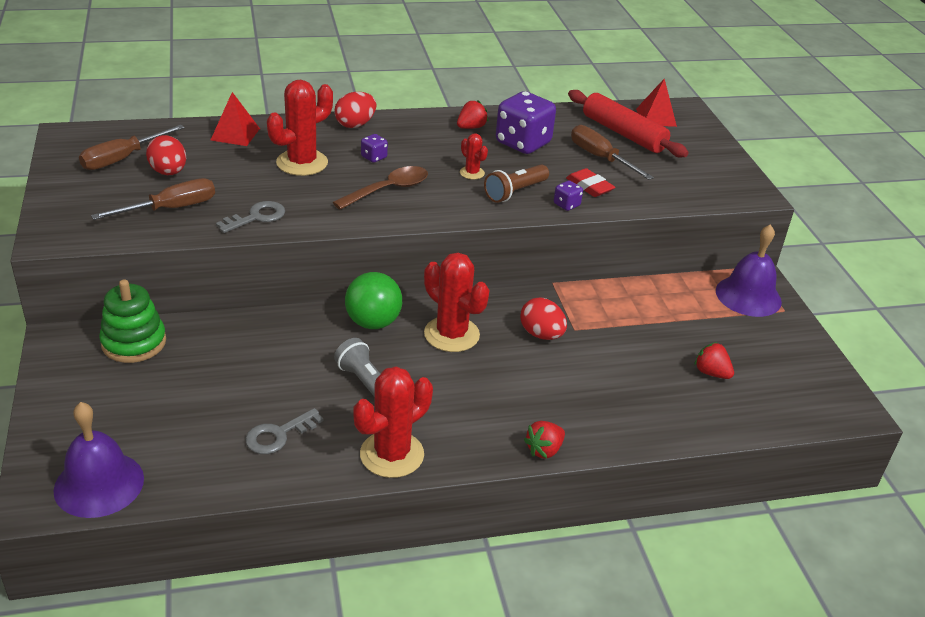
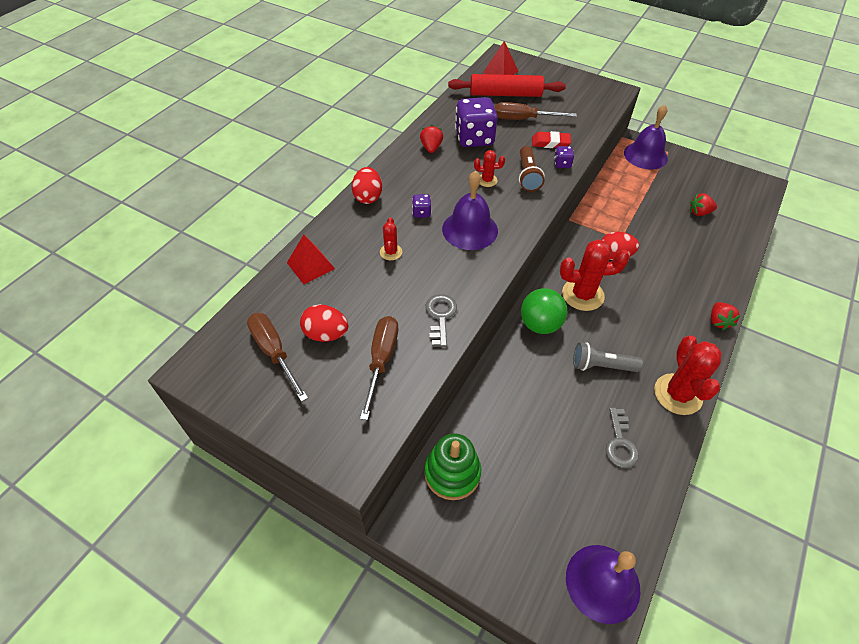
camera: 45 degrees left, 15 degrees up
(122, 159) = (274, 352): brown screwdriver -> brown screwdriver turned 150 degrees clockwise
(302, 163) = (391, 252): red cactus -> red cactus, size x0.50
(388, 190) = (470, 229): brown spoon -> purple bell

